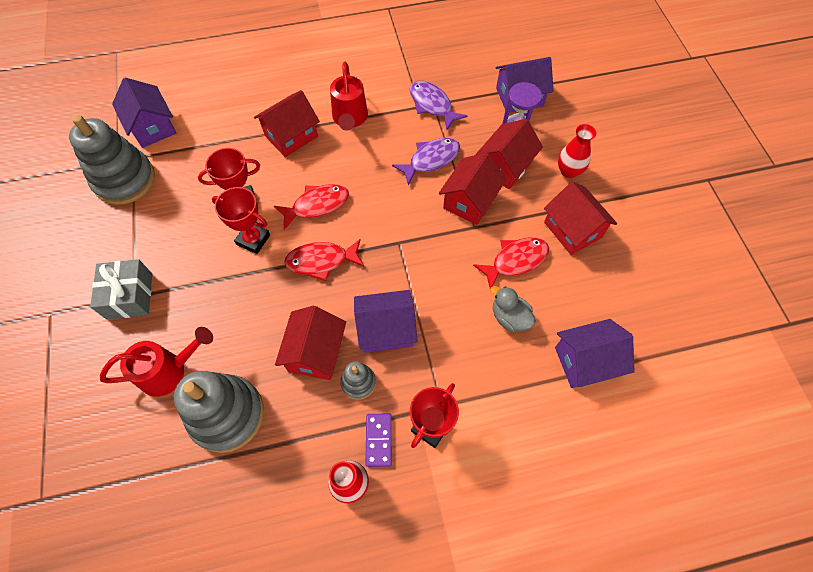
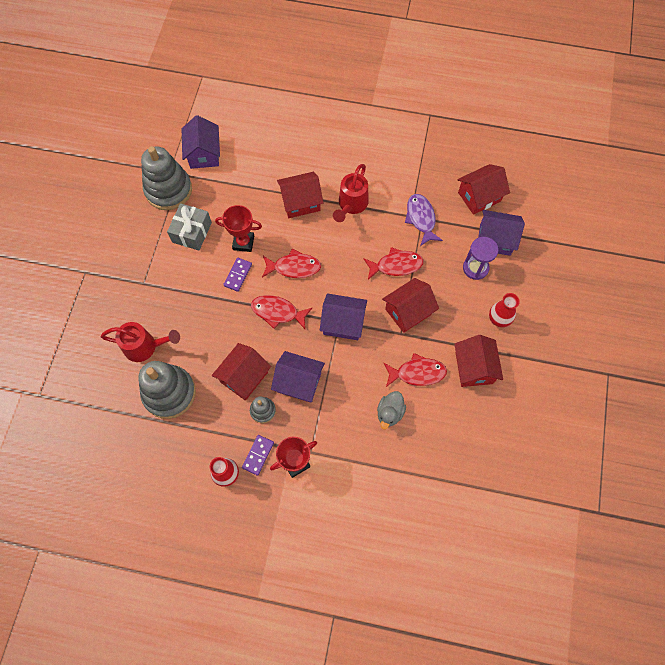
camera: 25 degrees right, 5 degrees up
(130, 296) = (140, 282): grey gift -> grey gift (192, 232)
(253, 239) = (238, 275): red trophy -> purple domino
(431, 160) = (396, 265): purple fish -> red fish
(505, 167) = (450, 295): red house -> red house (479, 197)
(509, 317) = (390, 413): grey duck -> grey duck turned 135 degrees counterclockwise
(585, 361) = (427, 468): purple house -> purple house (343, 323)

